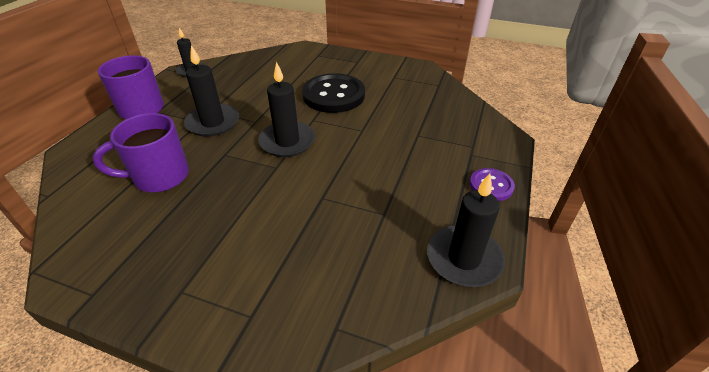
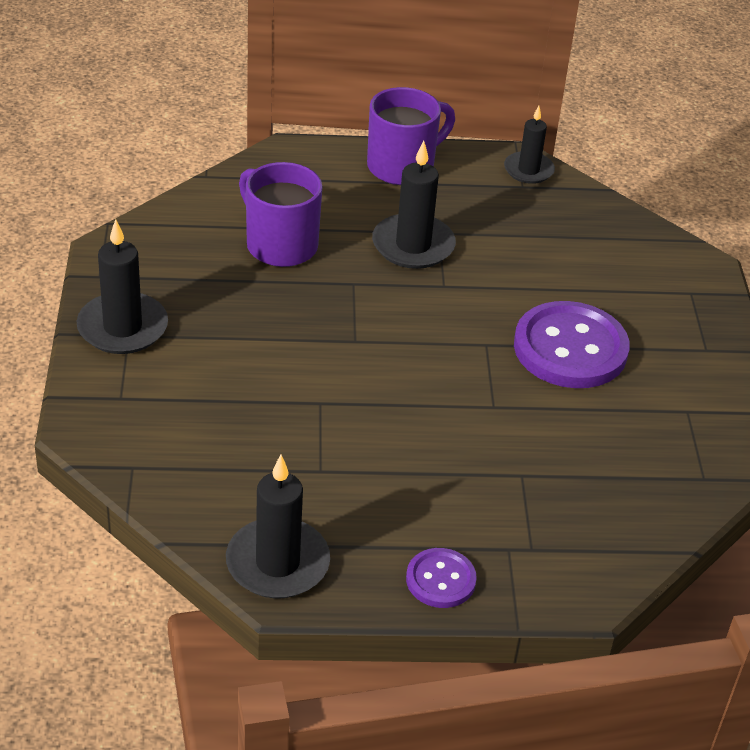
camera: 65 degrees right, 0 degrees up
(287, 141) = (415, 333): black candle -> black candle (122, 327)
(333, 95) = (570, 348): black button -> purple button

